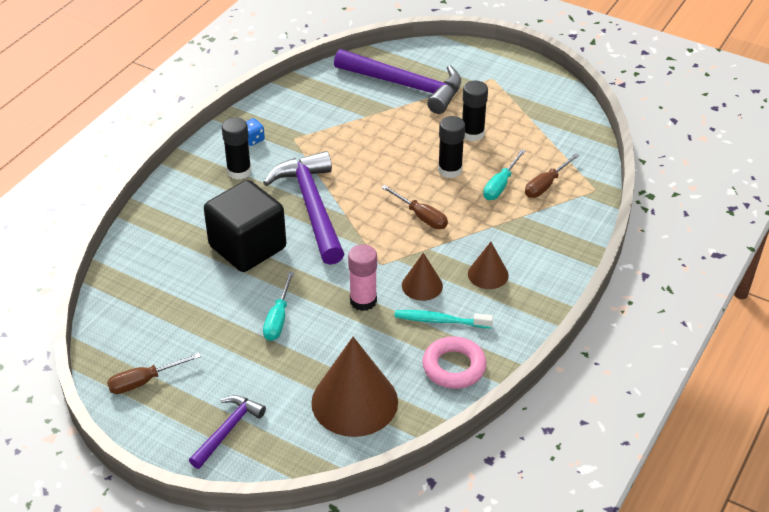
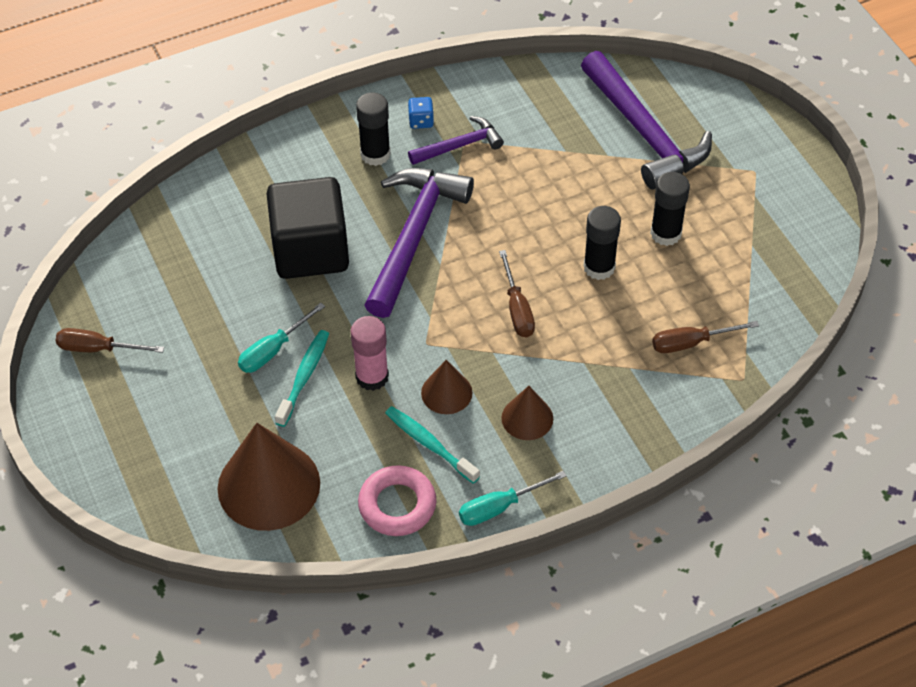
camera: 35 degrees right, 10 degrees up
(227, 430) = (129, 445): purple hammer -> purple hammer (459, 146)
(316, 324) = (304, 377): none -> turquoise toothbrush
(500, 185) = (639, 316): turquoise screwdriver -> turquoise screwdriver (500, 507)

